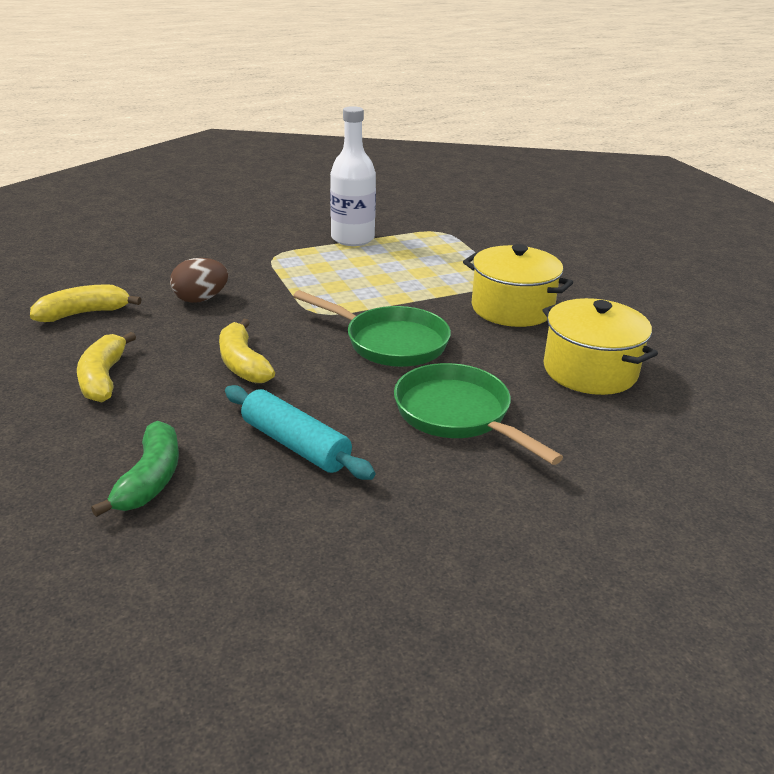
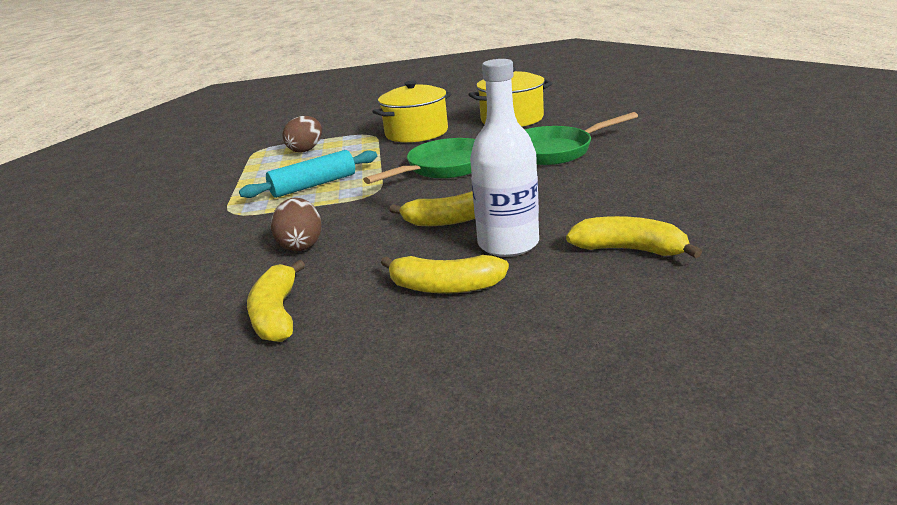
camera: 70 degrees left, 5 degrees down
(150, 479) = (629, 250): green banana -> yellow banana
(296, 444) = (584, 197): turquoise rolling pin -> turquoise rolling pin (314, 185)
(352, 238) = (234, 180): white bottle -> white bottle (508, 244)
(441, 255) = (306, 150): none -> brown egg

